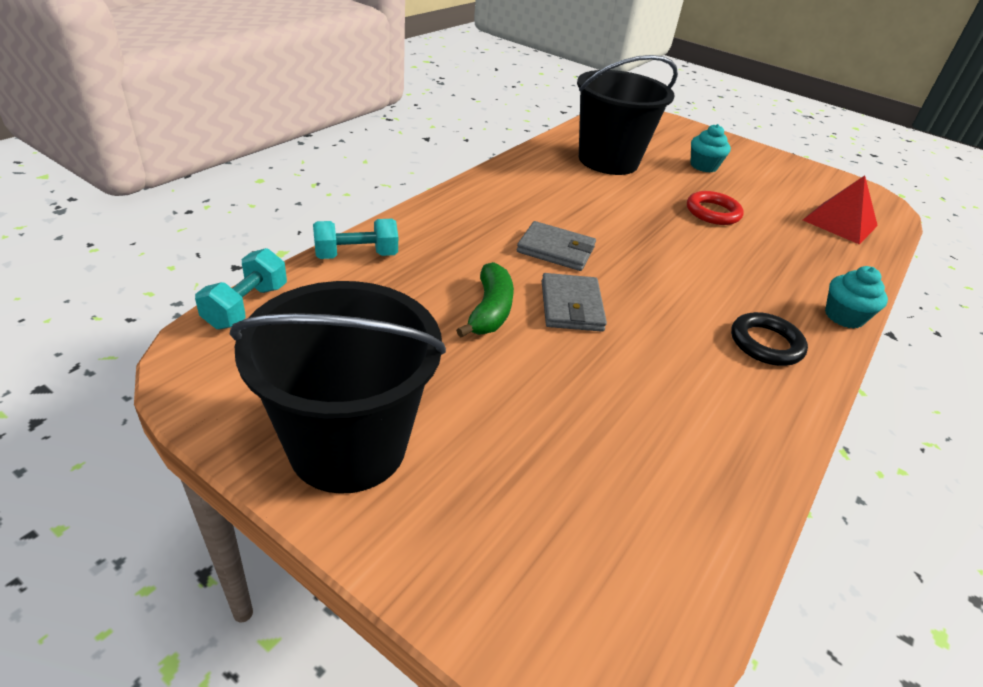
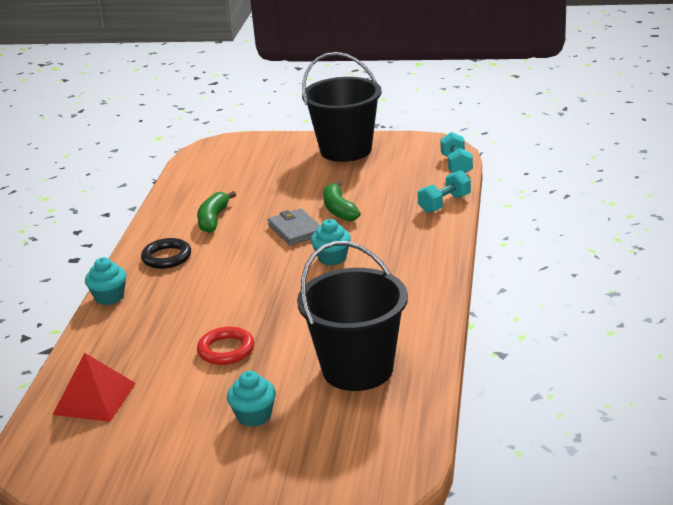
camera: 160 degrees right, 10 degrees down
(556, 250) = (332, 258): grey wallet -> turquoise cupcake
(681, 384) = (213, 219): none -> green banana

